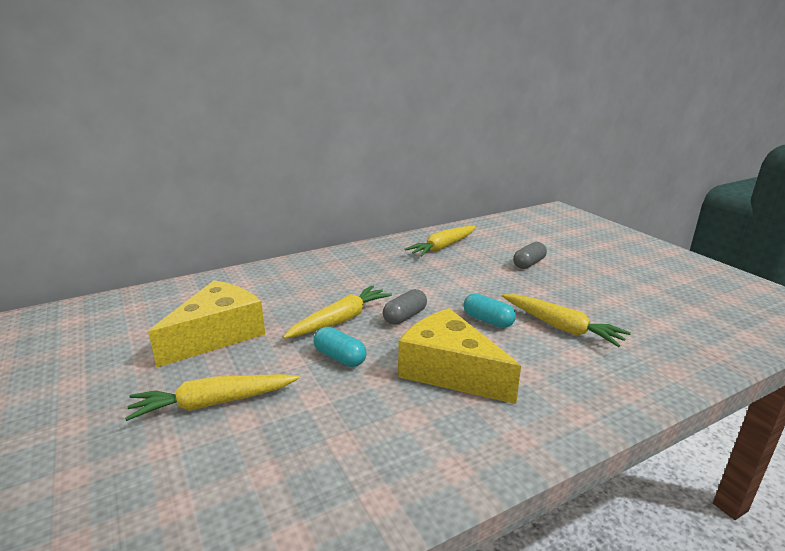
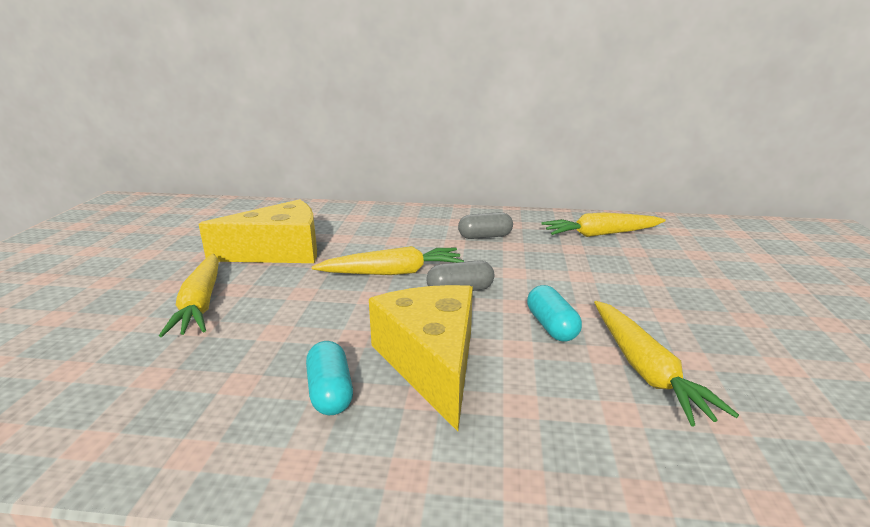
camera: 35 degrees right, 0 degrees up
(213, 403) = (200, 303): yellow carrot -> yellow carrot turned 120 degrees counterclockwise
(340, 357) = (345, 305): turquoise capsule -> turquoise capsule (330, 392)
(529, 264) = (698, 281): grey capsule -> grey capsule (485, 236)

